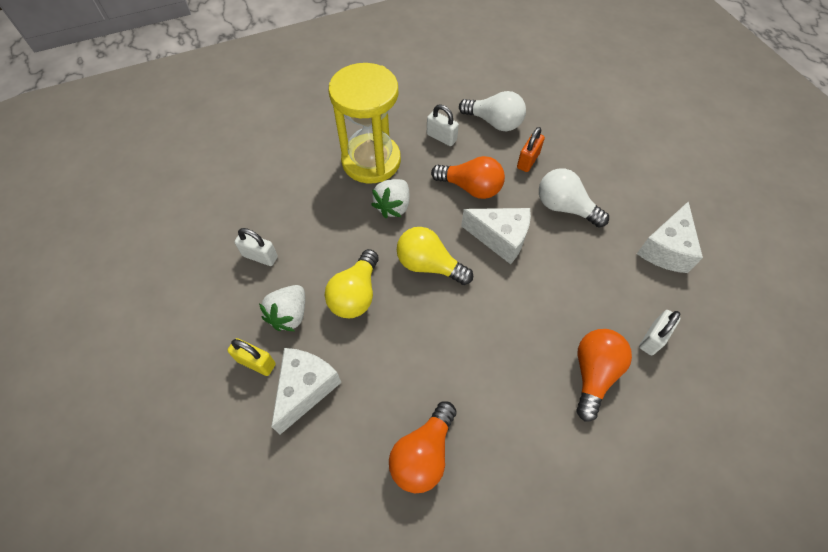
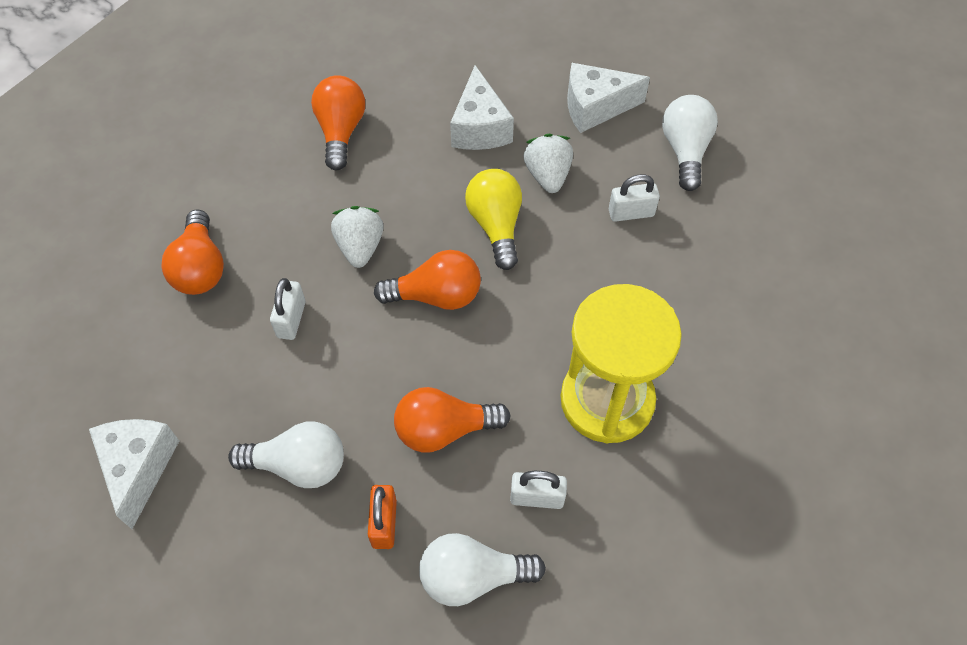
camera: 150 degrees right, 0 degrees up
(179, 282) = (685, 151): none -> white light bulb
(256, 362) = (543, 125): yellow padlock -> none
(393, 206) = (528, 347): white strawberry -> white strawberry (360, 247)
(429, 265) = (436, 295): yellow light bulb -> orange light bulb
(500, 238) = (367, 372): white cheese -> white cheese (595, 107)
(652, 338) = (140, 336): white padlock -> white padlock (291, 319)

